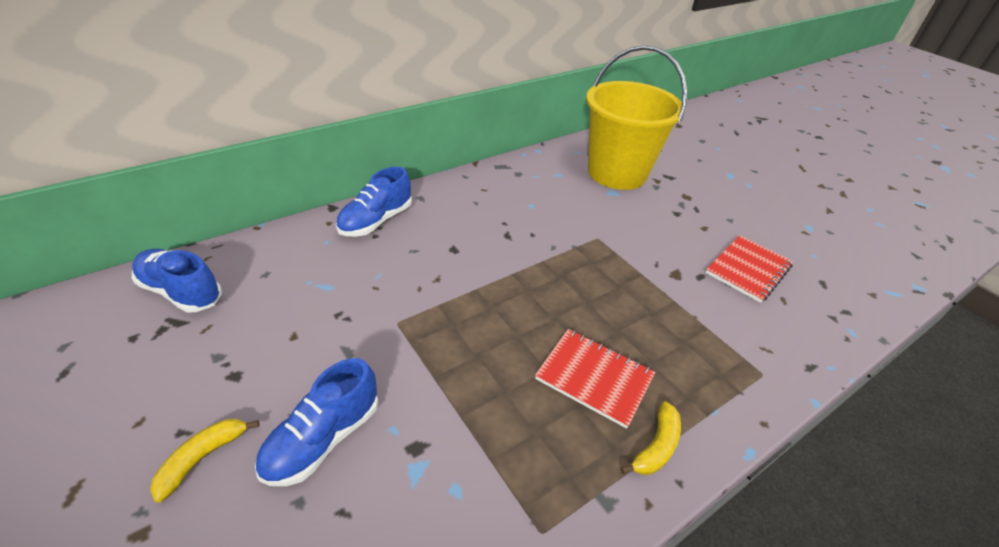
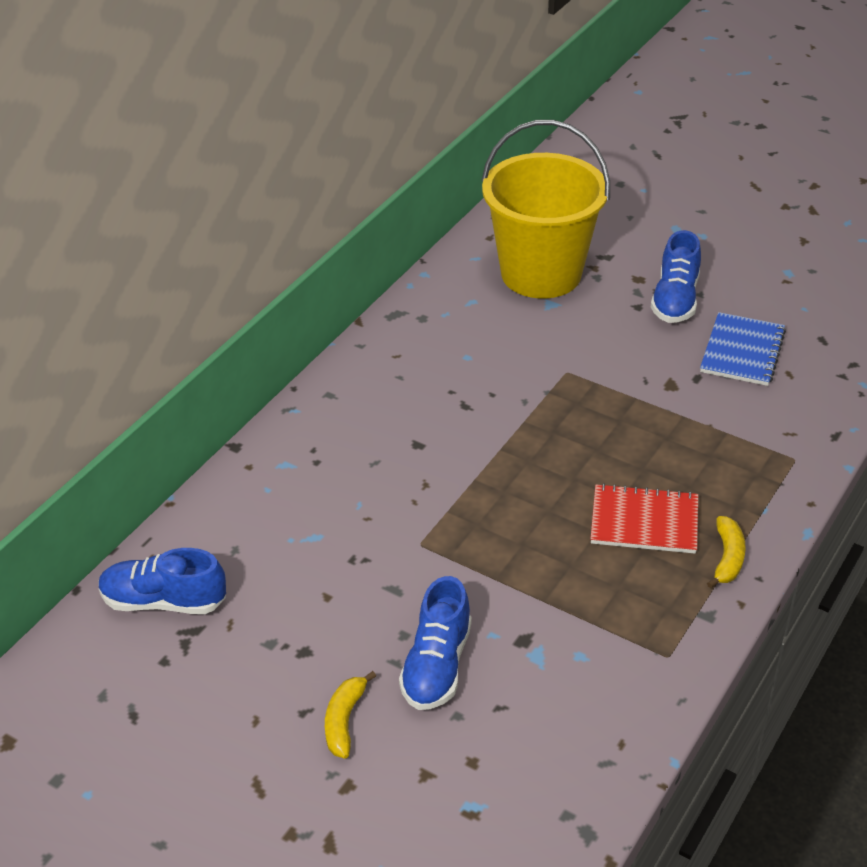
camera: 20 degrees left, 0 degrees up
(376, 221) = (302, 444): blue shoe -> blue shoe (675, 299)
(748, 269) = (742, 351): red notebook -> blue notebook

